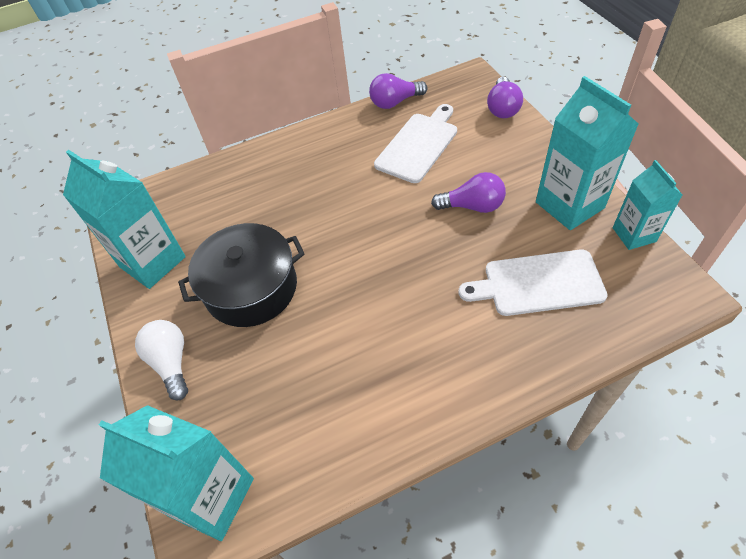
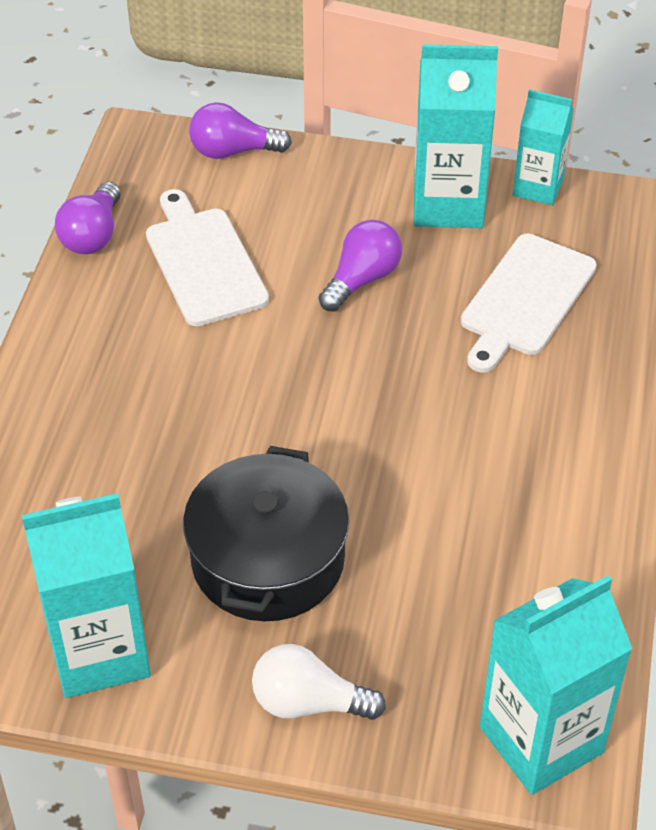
camera: 60 degrees left, 5 degrees down
(502, 108) = (233, 151): purple light bulb -> purple light bulb turned 135 degrees clockwise

